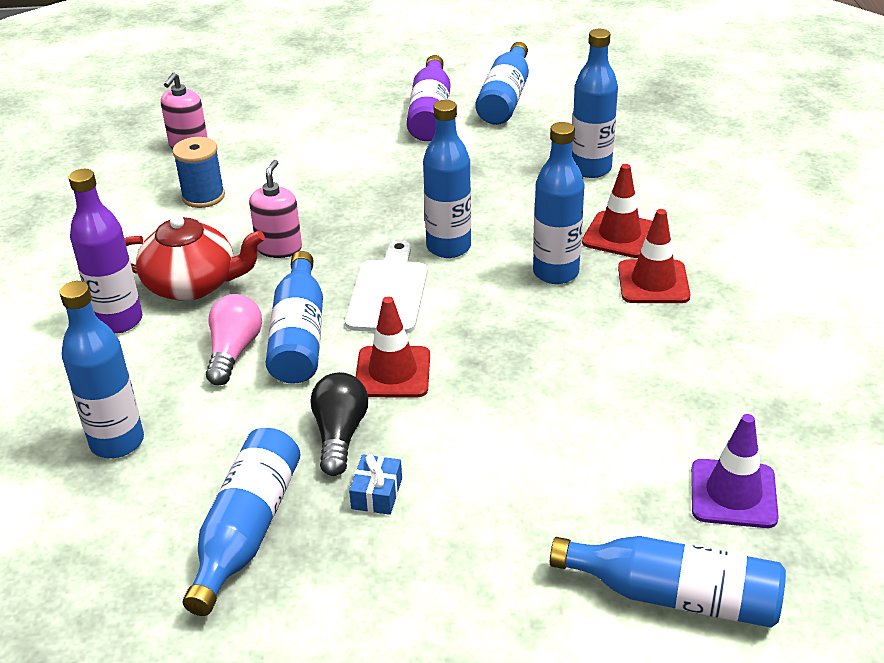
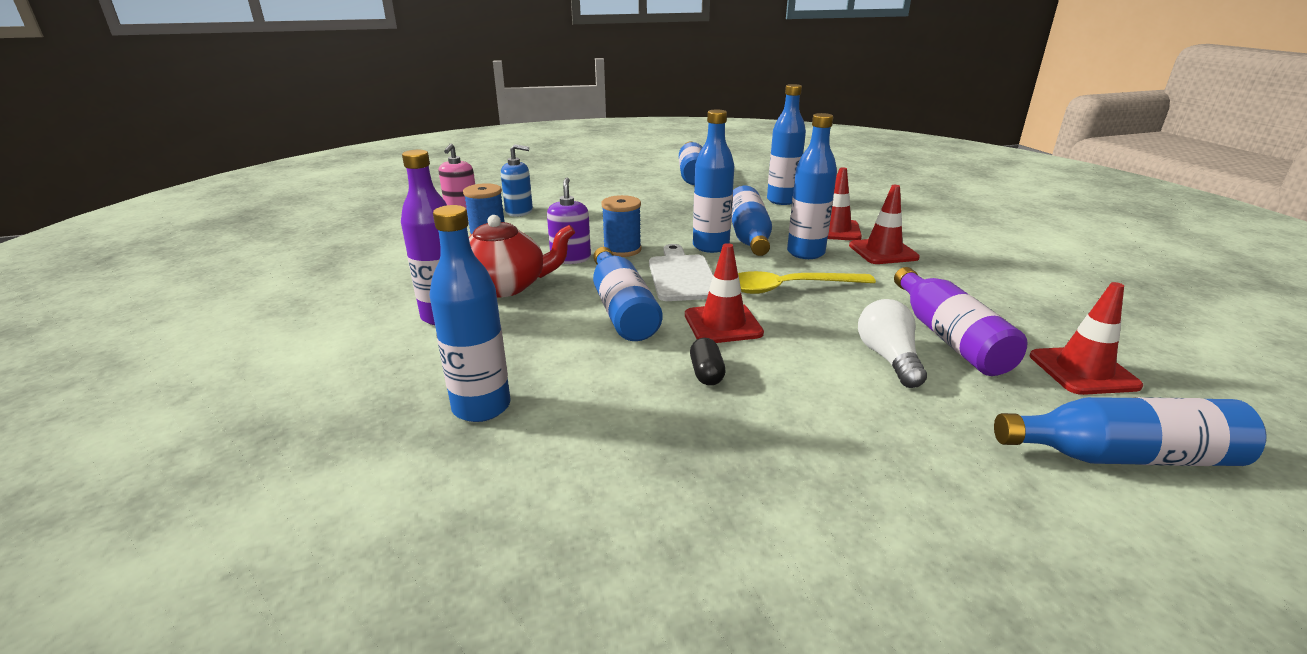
camera: 15 degrees left, 10 degrees down
(234, 351) = (567, 325): pink light bulb -> none
(247, 530) = (663, 465): blue bottle -> blue bottle (749, 236)
(253, 156) = (519, 211): none -> blue soap dispenser
(279, 248) = (570, 258): pink soap dispenser -> purple soap dispenser
(340, 435) = (706, 373): black light bulb -> black capsule
(343, 240) = (622, 250): none -> blue spool
(377, 493) = (775, 414): blue gift -> none
(430, 113) = (643, 183): purple bottle -> purple bottle (948, 337)
(498, 329) = (789, 288): none -> yellow spoon
(536, 445) = (888, 358): none -> white light bulb
(733, 494) = (1083, 371): purple traffic cone -> red traffic cone

